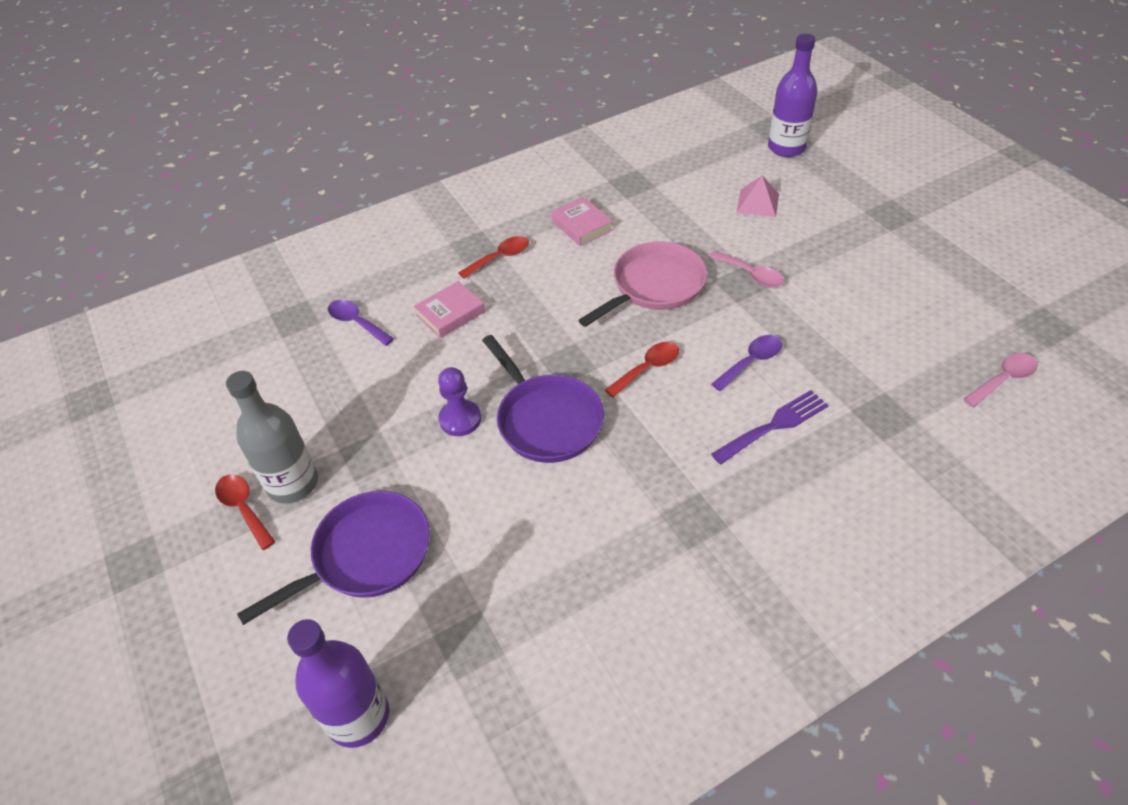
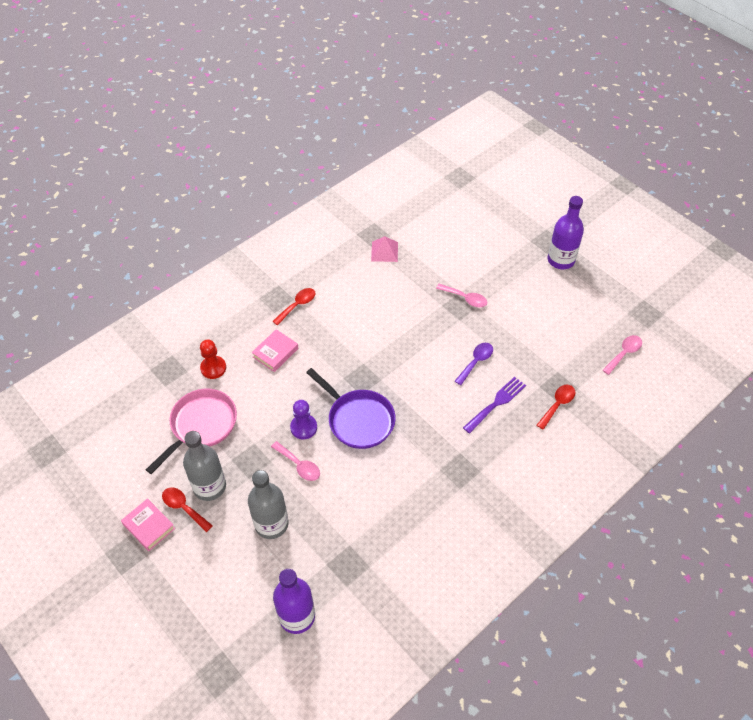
camera: 15 degrees left, 5 degrees up
(356, 323) = (213, 368): purple spoon -> red pawn
(366, 555) = (271, 524): purple pan -> grey bottle
(437, 473) = (299, 465): none -> pink spoon
(582, 226) = (347, 273): pink book -> pink book (149, 526)
(647, 368) = (413, 375): red spoon -> red spoon (557, 405)
(654, 286) = (405, 315): pink pan -> pink pan (201, 425)
(757, 203) = (460, 241): pink pyramid -> pink pyramid (384, 251)
(786, 148) = (472, 194): purple bottle -> purple bottle (561, 260)

